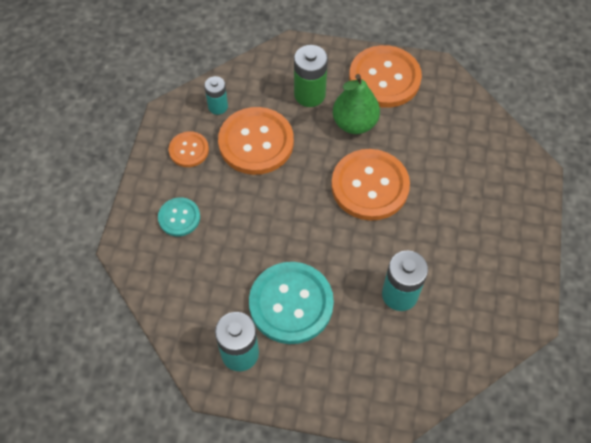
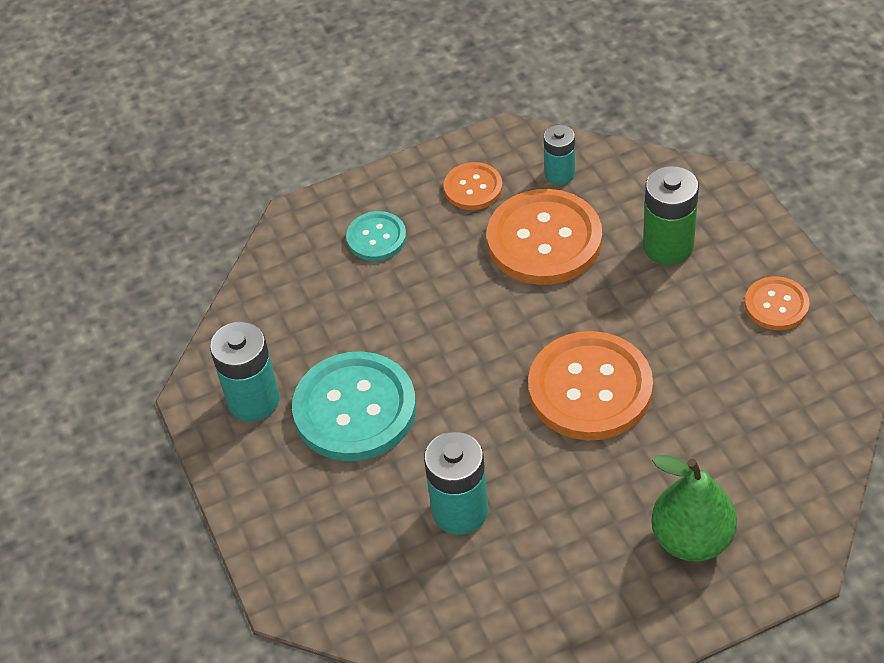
camera: 60 degrees right, 10 degrees down
(354, 123) = (670, 317): green pear -> green pear (691, 539)
(384, 78) = (776, 305): orange button -> orange button, size x0.53

